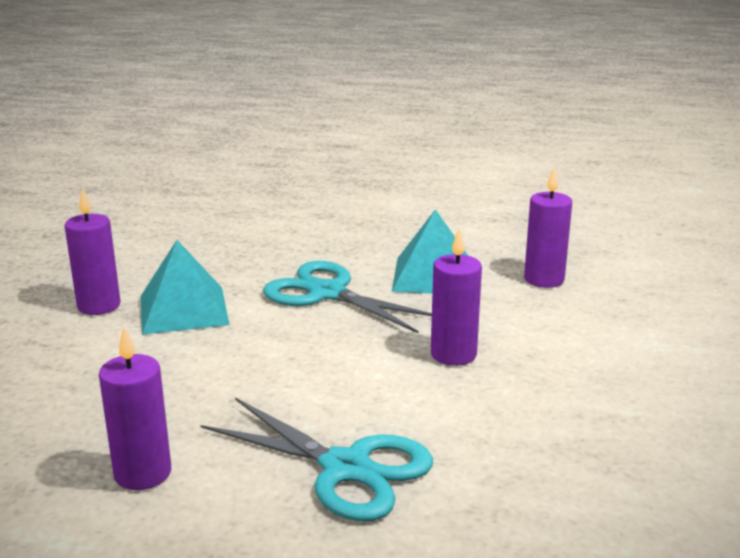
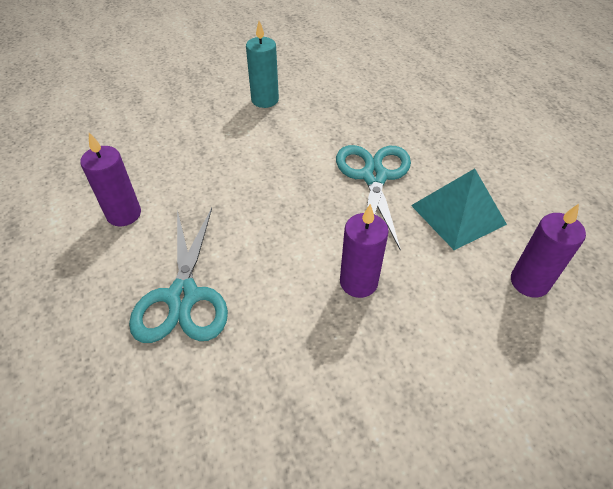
camera: 55 degrees right, 25 degrees up
(99, 306) = (265, 100): purple candle -> turquoise candle
(183, 310) = (291, 131): turquoise pyramid -> none

